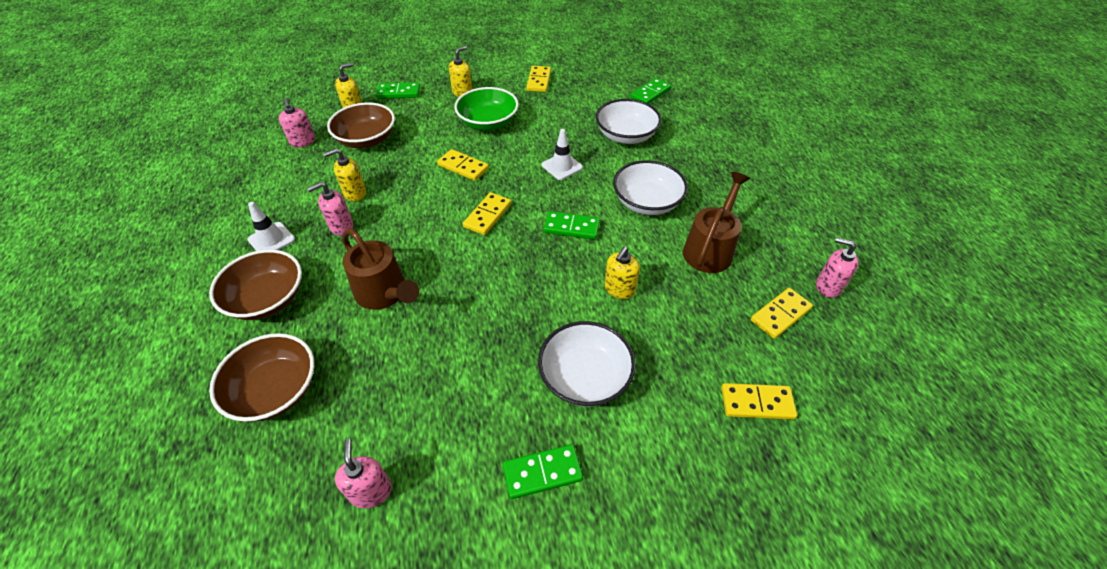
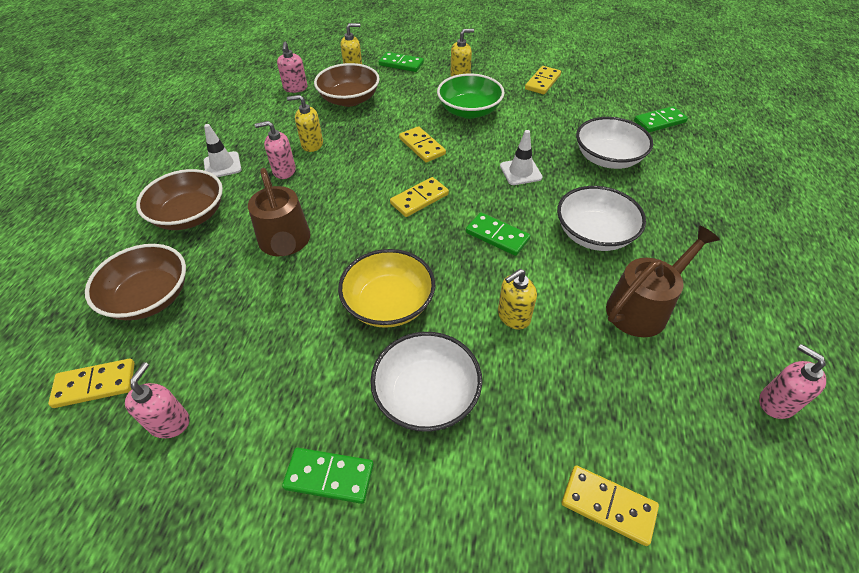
camera: 25 degrees right, 0 degrees up
(512, 315) = (389, 304): none -> yellow bowl
(780, 314) = (693, 413): yellow domino -> yellow domino (95, 384)

